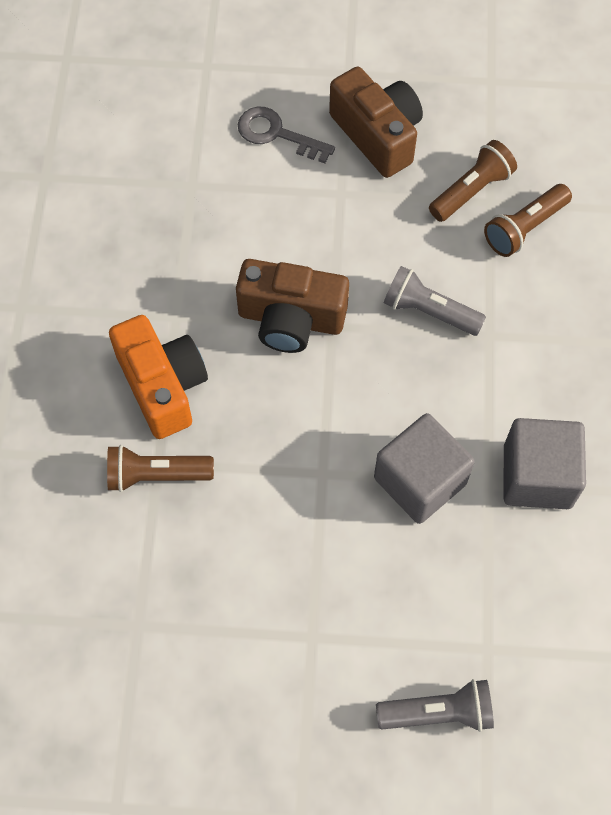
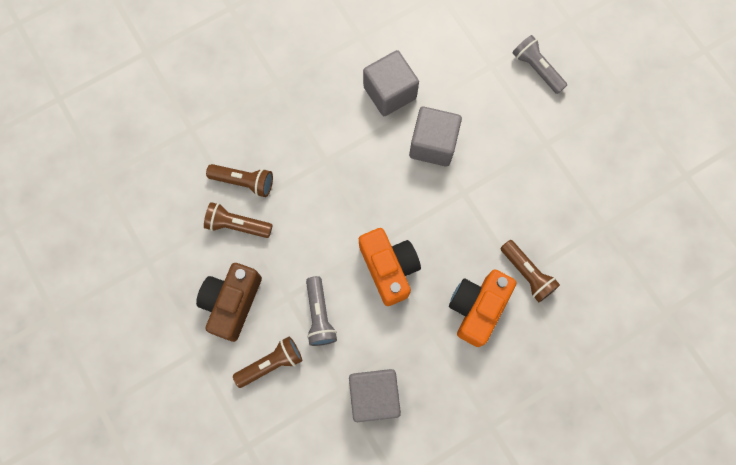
camera: 125 degrees left, 10 degrees up
(157, 211) = (374, 395): none -> grey cube
(276, 134) = (271, 363): grey key -> brown flashlight
(291, 319) = (389, 268): brown camera -> orange camera
(429, 311) = (332, 199): grey flashlight -> grey flashlight (319, 315)

